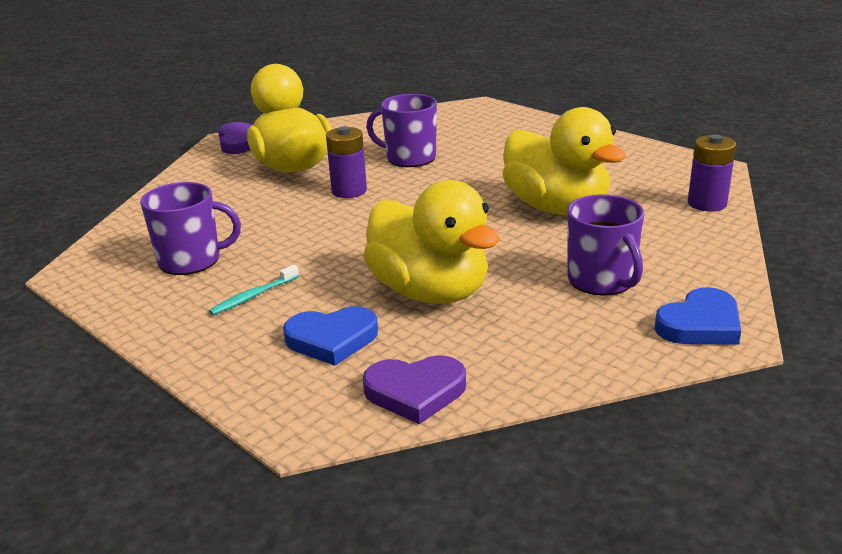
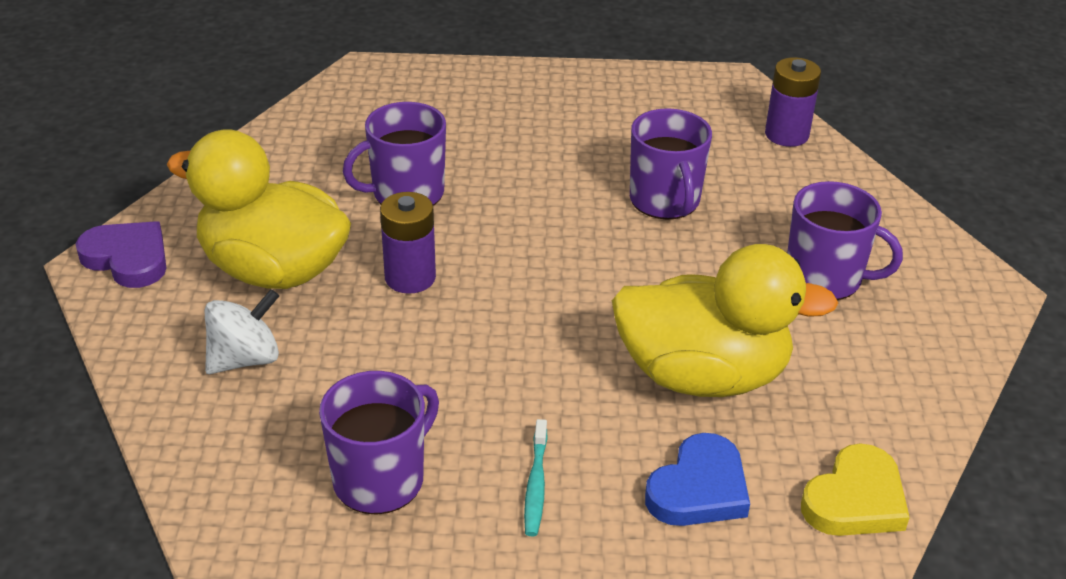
camera: 45 degrees left, 10 degrees up
(220, 193) = (245, 359): none -> white spinning top
(415, 392) = (855, 499): purple heart -> yellow heart
(556, 207) = (665, 201): yellow duck -> purple mug
(700, 324) = (957, 289): blue heart -> none

